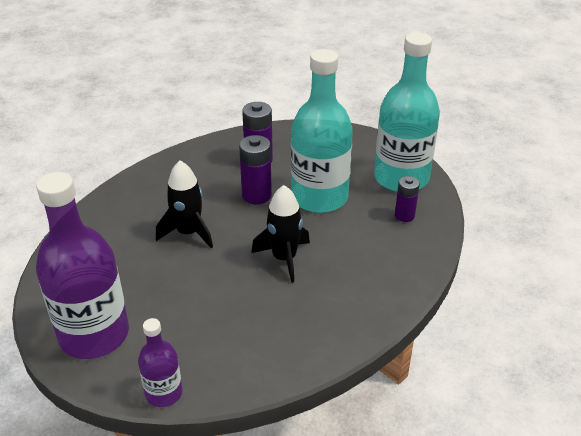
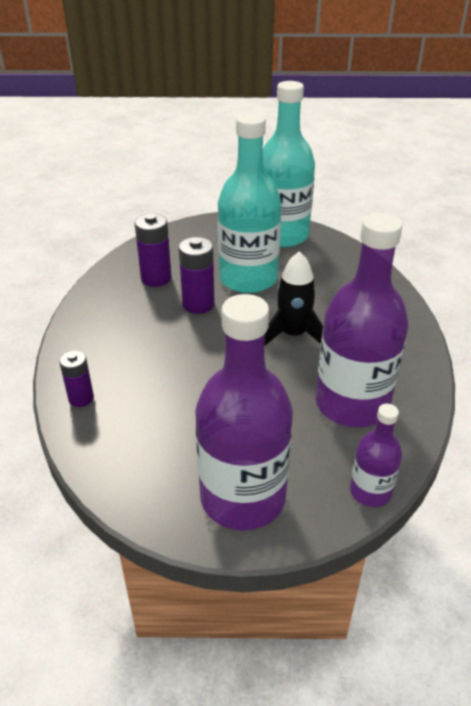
camera: 45 degrees left, 0 degrees up
(188, 233) = (188, 364): black rocket -> none
(244, 333) = (352, 404): none -> purple bottle
(404, 215) = (323, 258): purple battery -> purple battery (81, 398)

